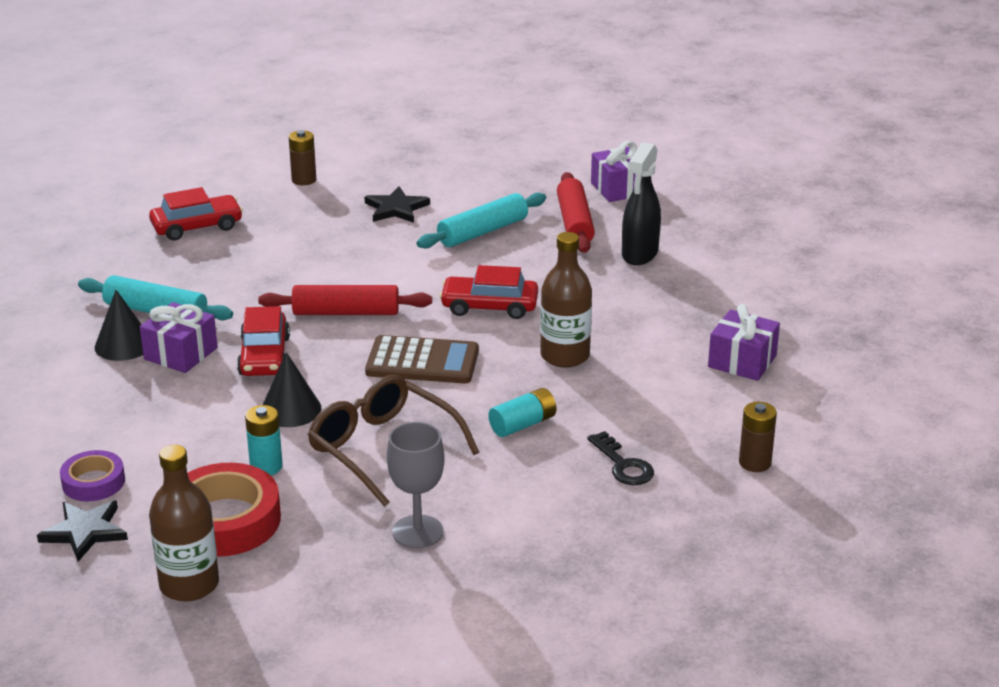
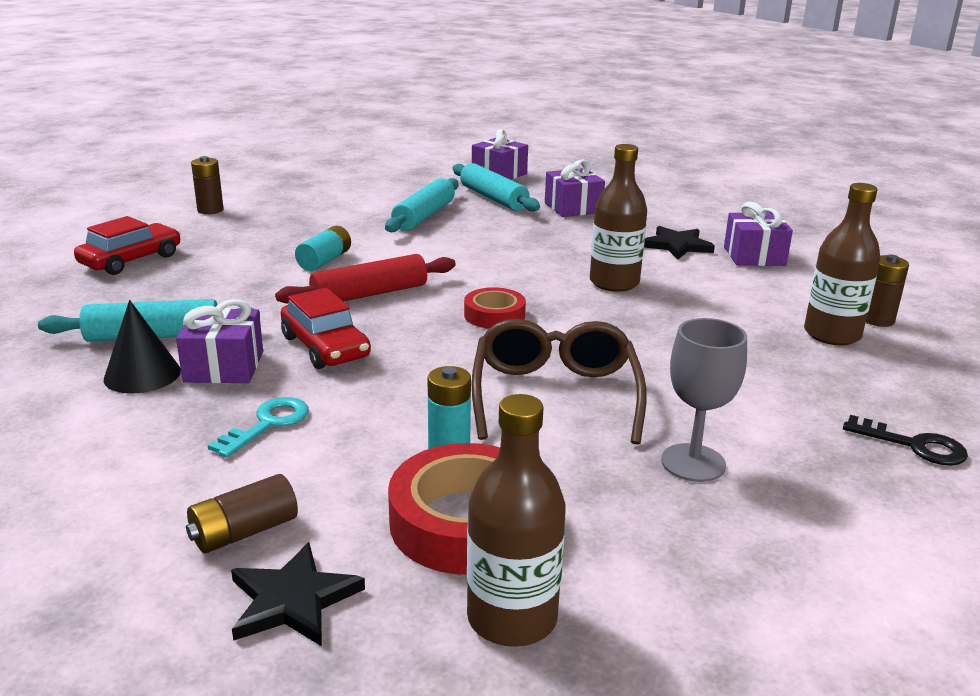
camera: 30 degrees left, 5 degrees down
(93, 482) = (244, 532): purple tape -> brown battery
(169, 410) = (268, 424): none -> turquoise key
(290, 409) = (411, 386): black cone -> none
(384, 449) = (555, 396): brown glasses -> brown glasses turned 75 degrees clockwise
(396, 208) = (325, 214): black star -> black star (677, 245)
(422, 362) = (494, 315): brown calculator -> red tape
(489, 307) = (500, 263): red car -> none
(523, 424) = (654, 341): turquoise battery -> turquoise battery (324, 261)
(575, 223) = (493, 198): red rolling pin -> turquoise rolling pin
(623, 465) = (784, 349): black key -> black key (914, 445)
(639, 254) = (573, 208): black spray bottle -> purple gift
(688, 464) = (832, 334): none -> brown bottle

